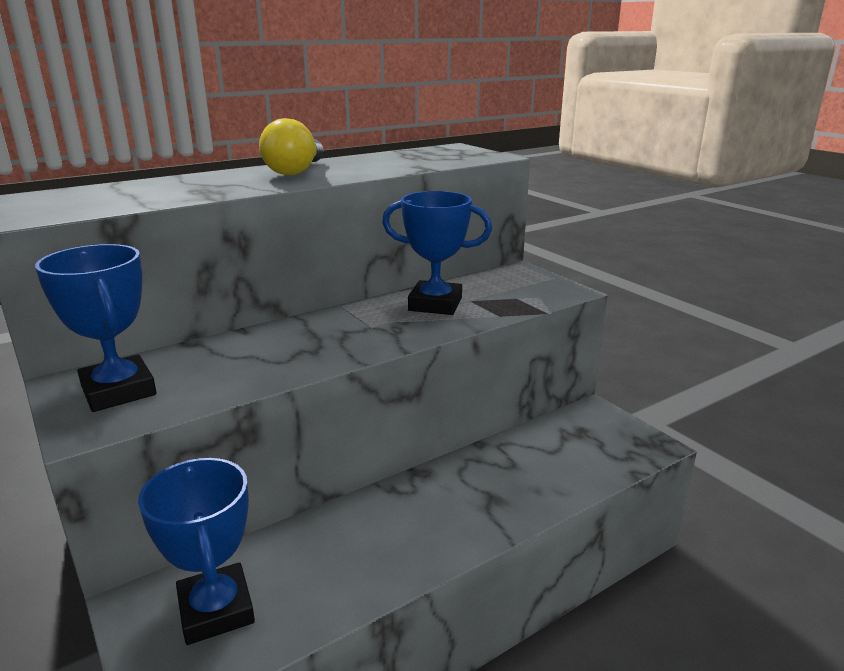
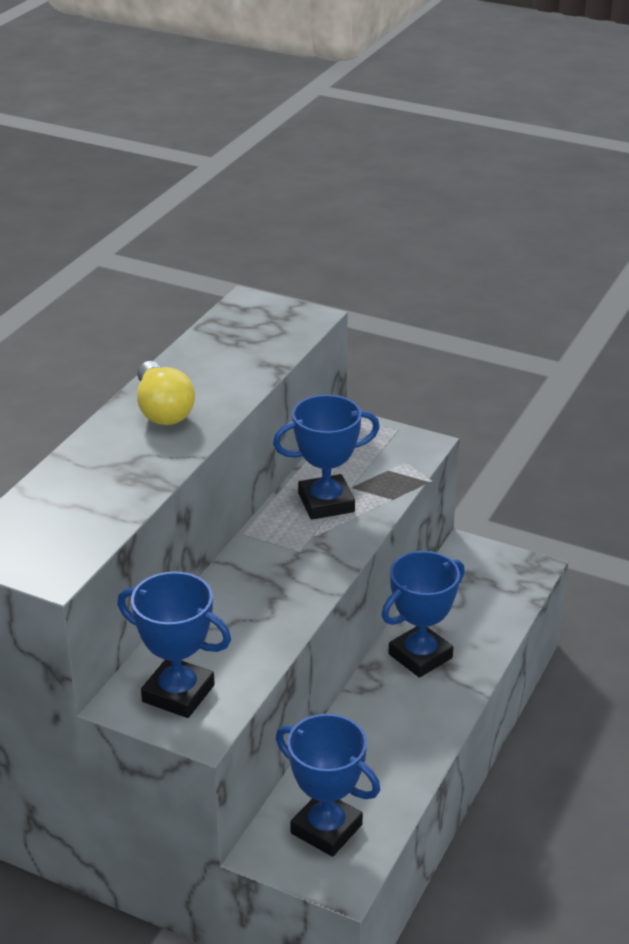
camera: 30 degrees left, 10 degrees up
(474, 480) = (420, 656): none -> blue trophy

